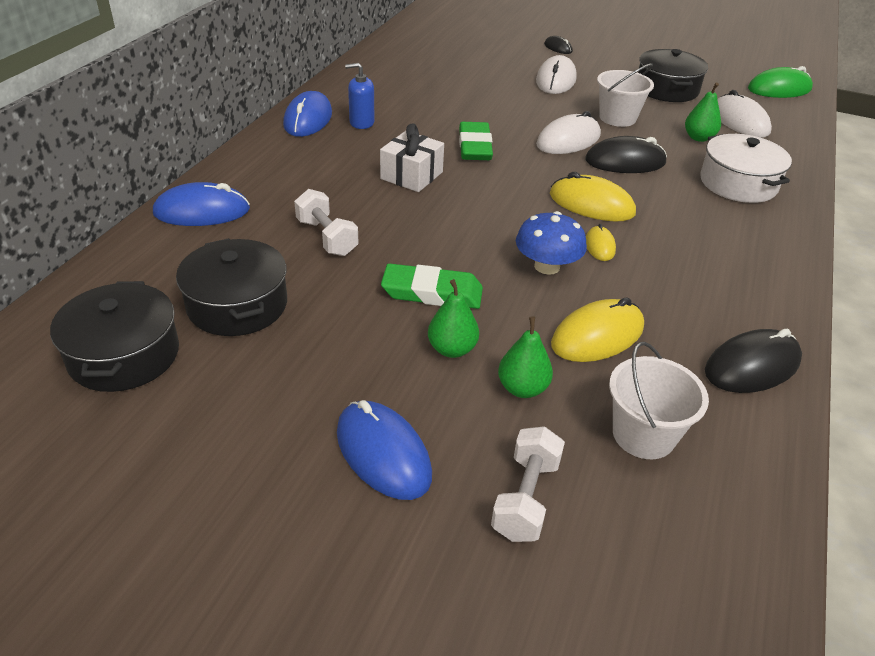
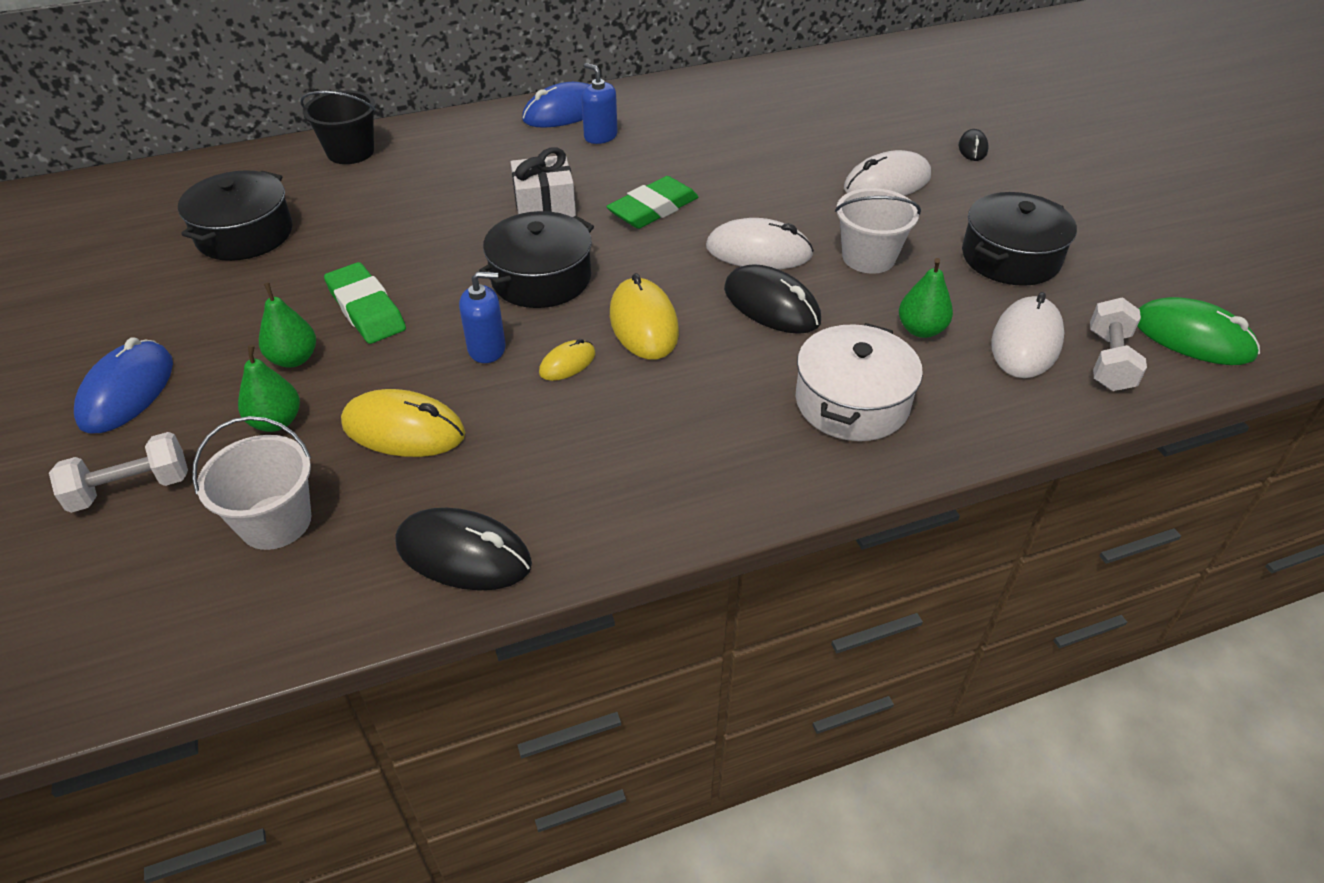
camera: 50 degrees right, 5 degrees up
(124, 355) = (138, 226): black pot -> black pot (541, 278)
(202, 211) = (350, 152): blue mouse -> black bucket
(326, 237) = (385, 220): white dumbbell -> white dumbbell (1109, 361)
(547, 266) = (487, 349): blue mushroom -> blue soap dispenser

